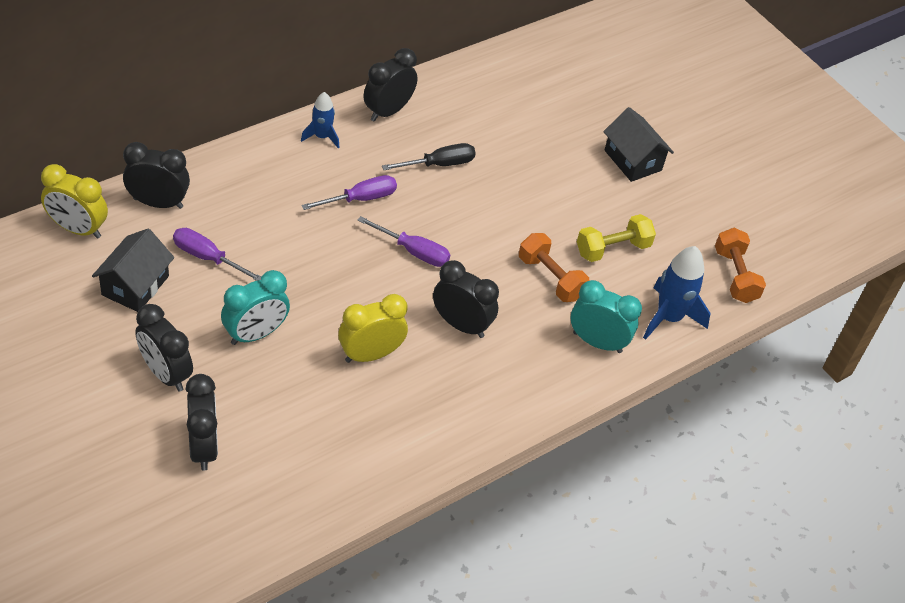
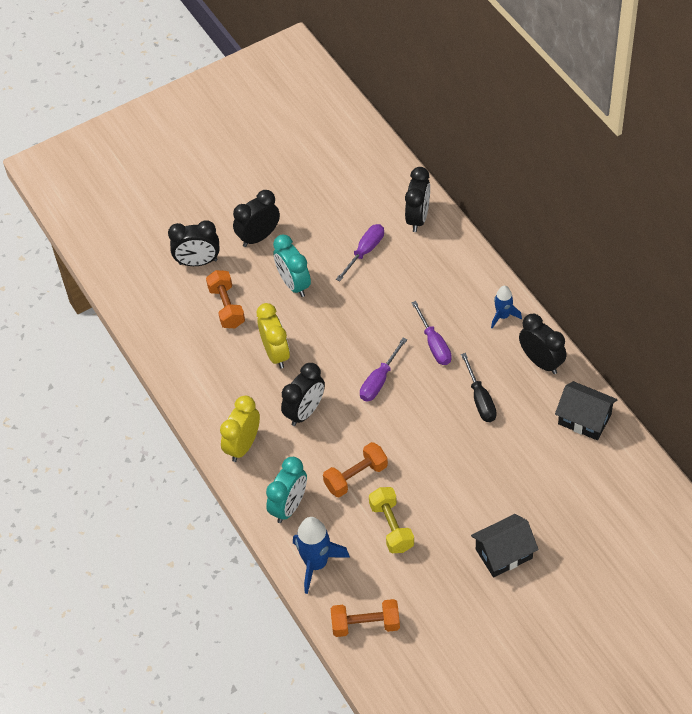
camera: 105 degrees right, 5 degrees up
(78, 229) = (388, 176): yellow clock -> yellow clock (243, 446)
(135, 285) = (336, 213): black house -> black house (584, 419)
(289, 410) = (226, 307): none -> orange dumbbell

